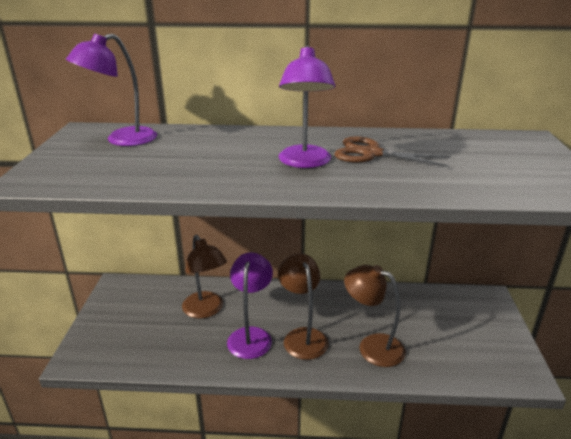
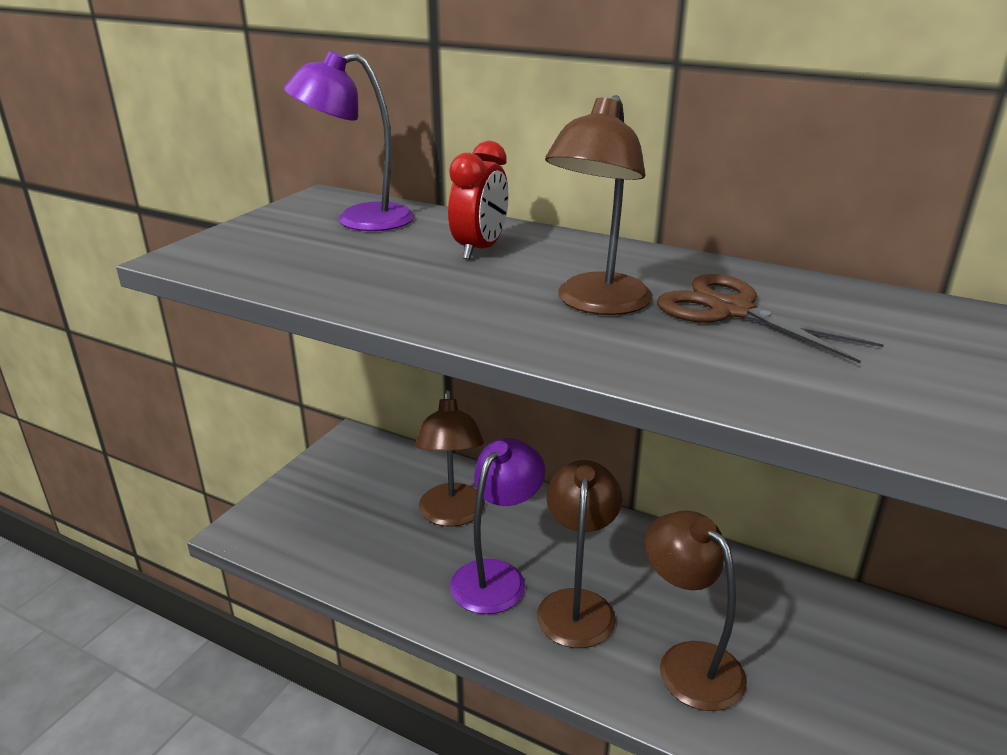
camera: 25 degrees right, 0 degrees up
(214, 145) = (480, 249): none -> red clock
(304, 162) = (597, 304): purple lamp -> brown lamp

